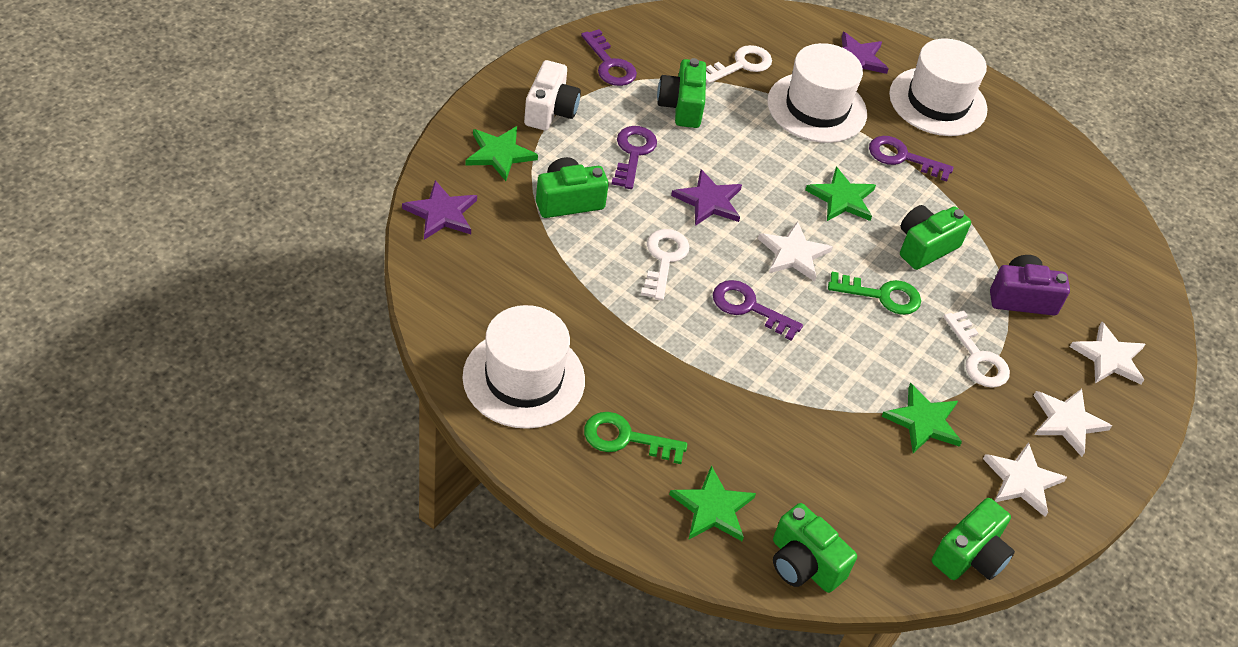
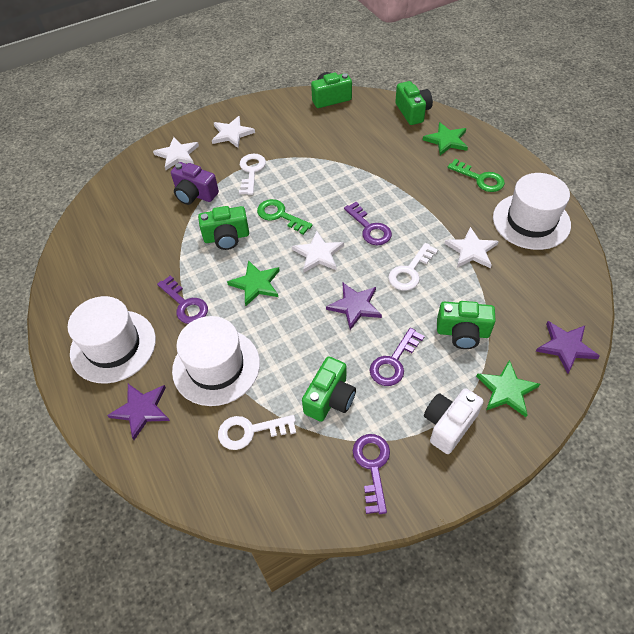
camera: 145 degrees left, 5 degrees up
(923, 421) = (308, 150): green star -> none
(1022, 481) = (279, 117): white star -> white star (471, 250)

